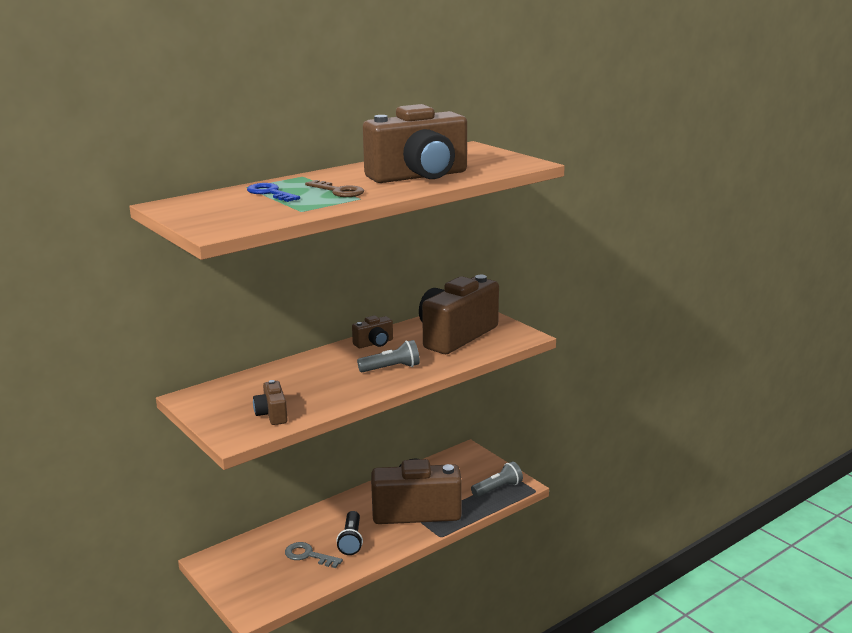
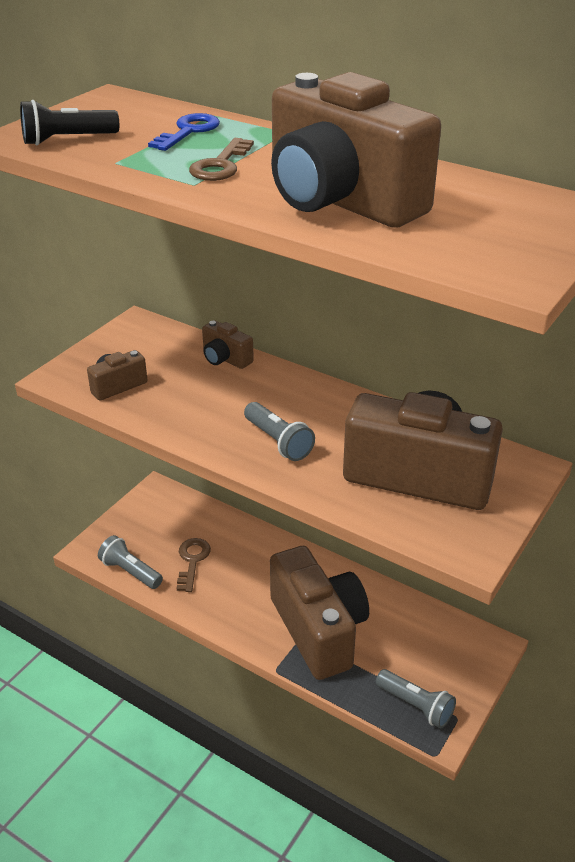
camera: 70 degrees right, 15 degrees up
(296, 590) = (130, 572): none -> grey flashlight
(308, 555) = (192, 561): grey key -> brown key
(351, 540) = (233, 588): black flashlight -> black flashlight (67, 140)
(374, 343) = (345, 408): brown camera -> brown camera (225, 359)

